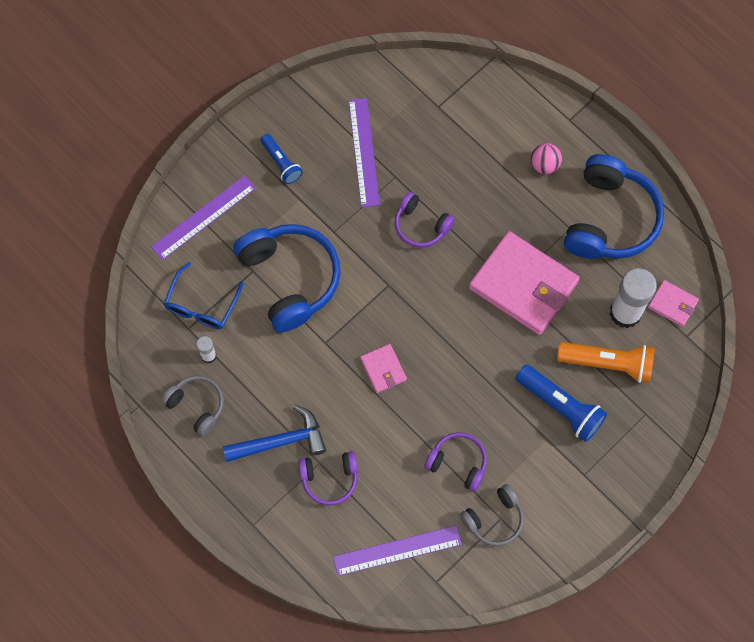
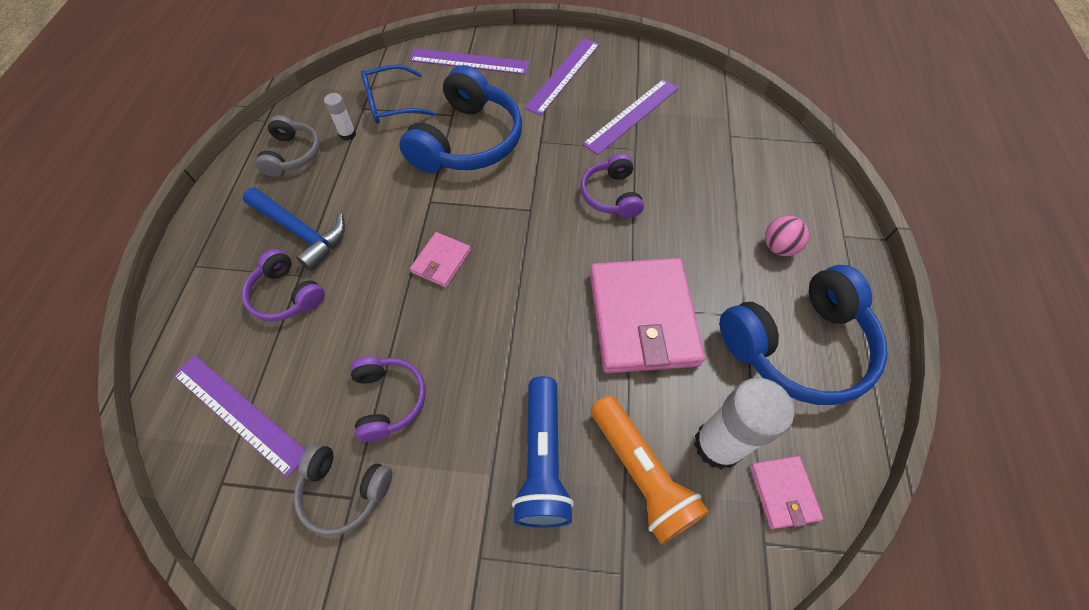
camera: 50 degrees right, 10 degrees down
(281, 163) = (563, 75): blue flashlight -> purple ruler

